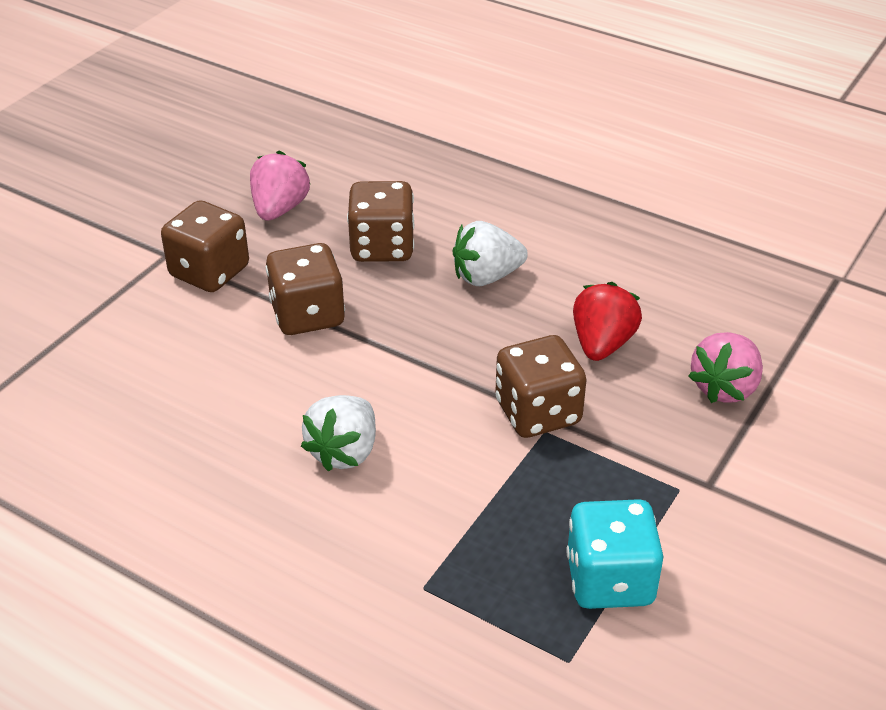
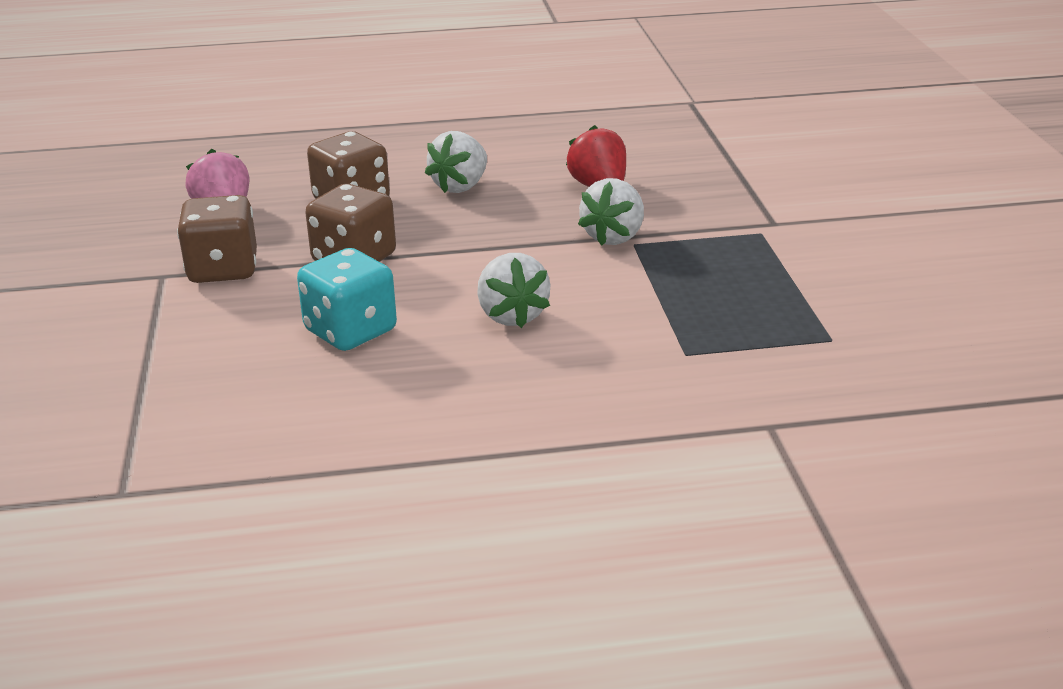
camera: 40 degrees left, 10 degrees down
(538, 413) = (614, 237): brown dice -> white strawberry
(610, 580) = (792, 292): turquoise dice -> turquoise dice (350, 331)
(724, 387) = (709, 176): pink strawberry -> none

